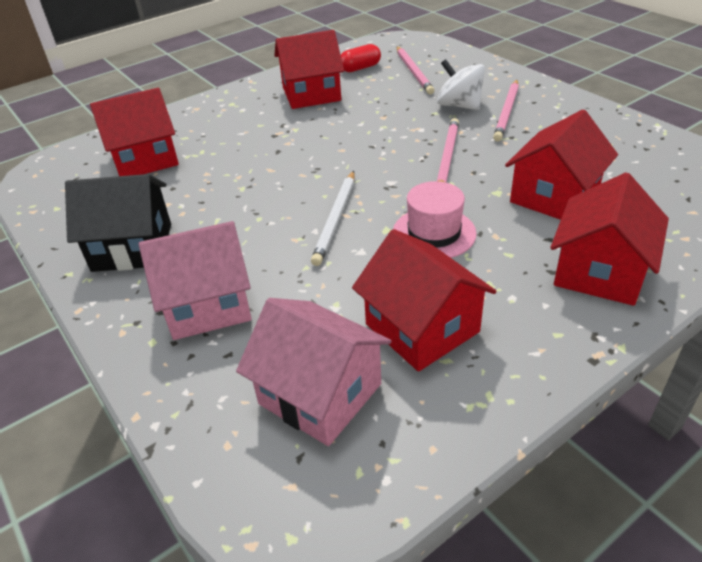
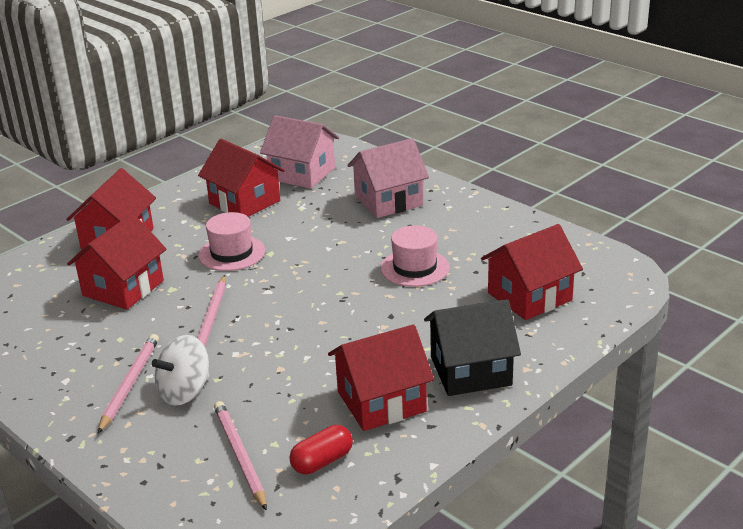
camera: 170 degrees right, 10 degrees down
(132, 247) = (471, 226): black house -> black house (470, 371)
(230, 196) = (415, 268): none -> pink hat
(336, 219) = (313, 257): white pencil -> none
(459, 105) = (185, 391): white spinning top -> white spinning top turned 105 degrees clockwise

